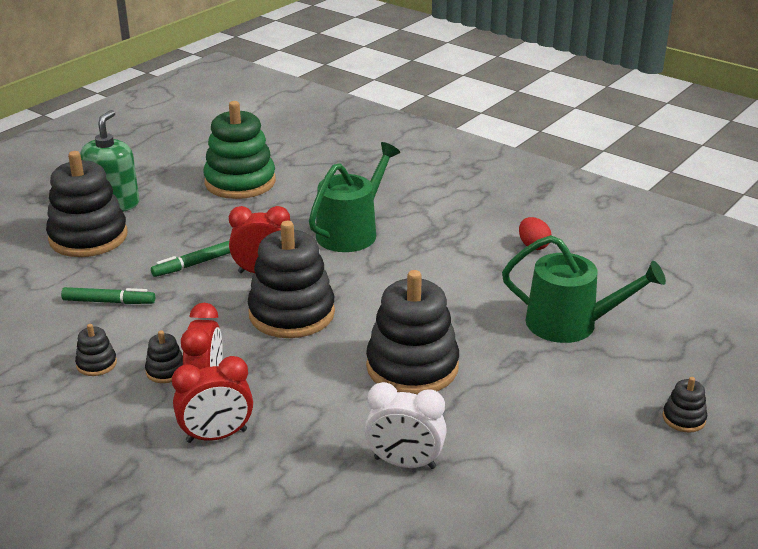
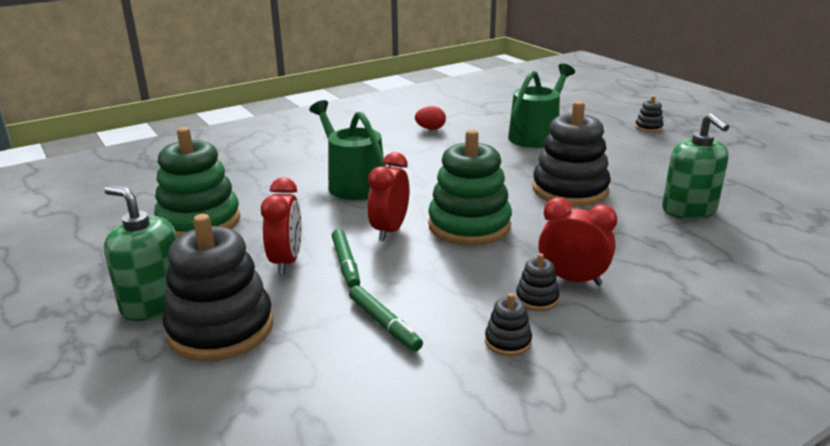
camera: 70 degrees left, 5 degrees down
(109, 302) = (384, 324): green marker -> green marker turned 120 degrees clockwise
(216, 436) = (647, 282): red clock -> red clock (286, 261)
(291, 313) = (469, 226): black stacking toy -> green stacking toy
(404, 463) = (689, 210): white clock -> green soap dispenser

